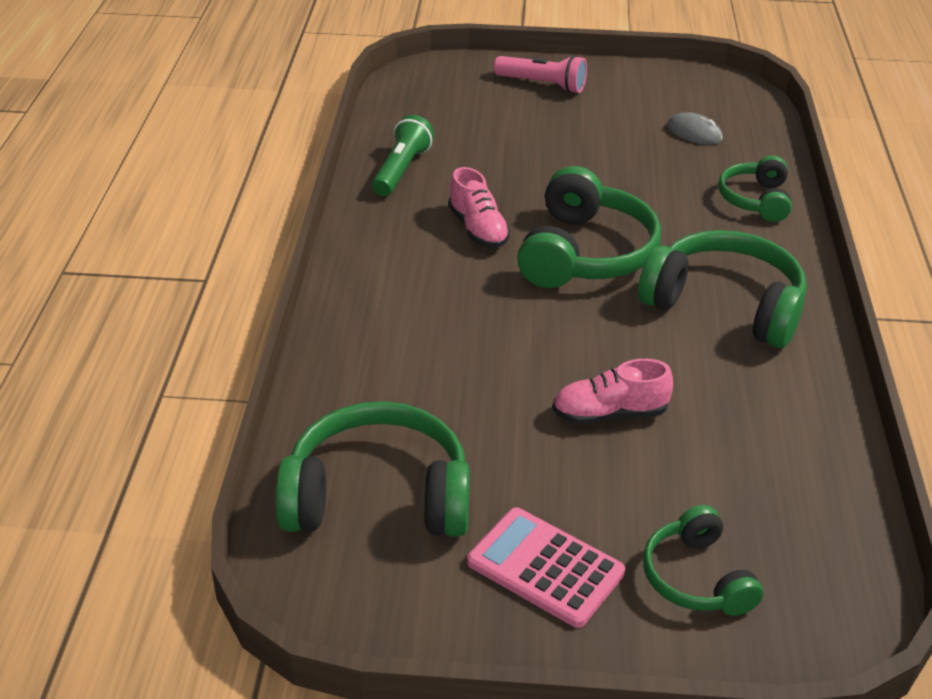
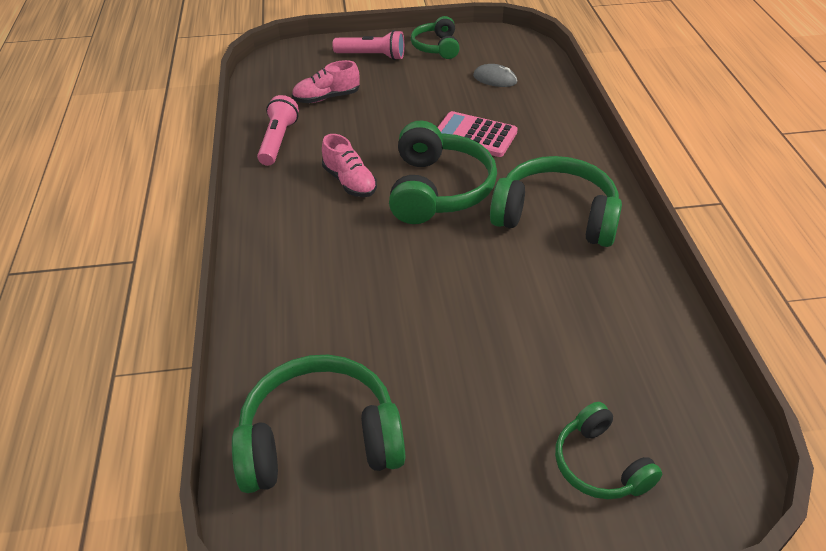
camera: 10 degrees left, 5 degrees up
(401, 170) = (278, 141): green flashlight -> pink flashlight
(545, 568) = (475, 480): pink calculator -> pink calculator (474, 135)
(609, 414) = (492, 326): pink shoe -> pink shoe (326, 98)
(756, 200) = (554, 126): green headphones -> green headphones (437, 47)

